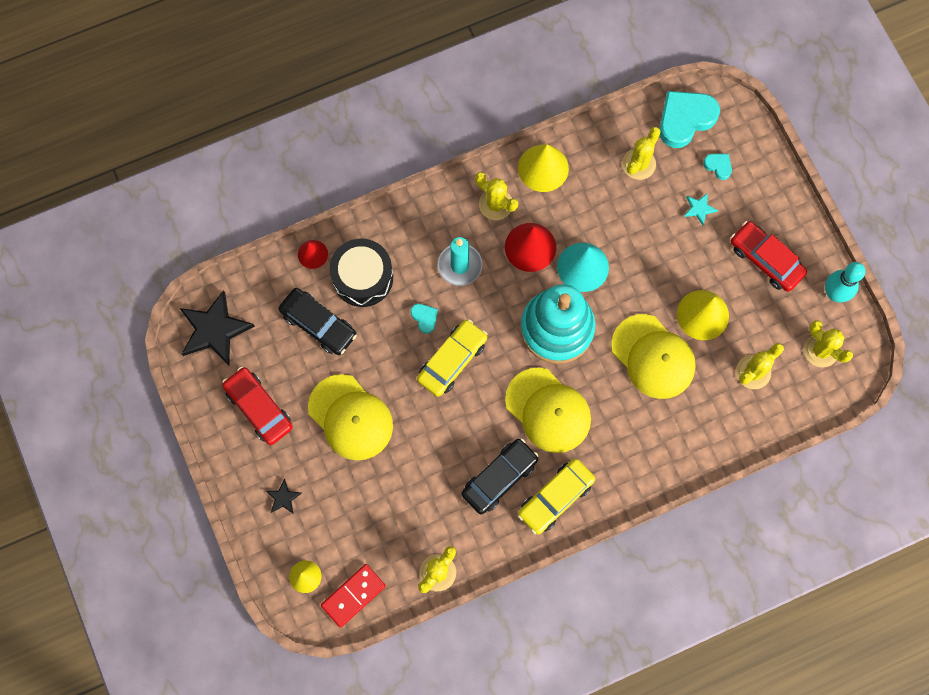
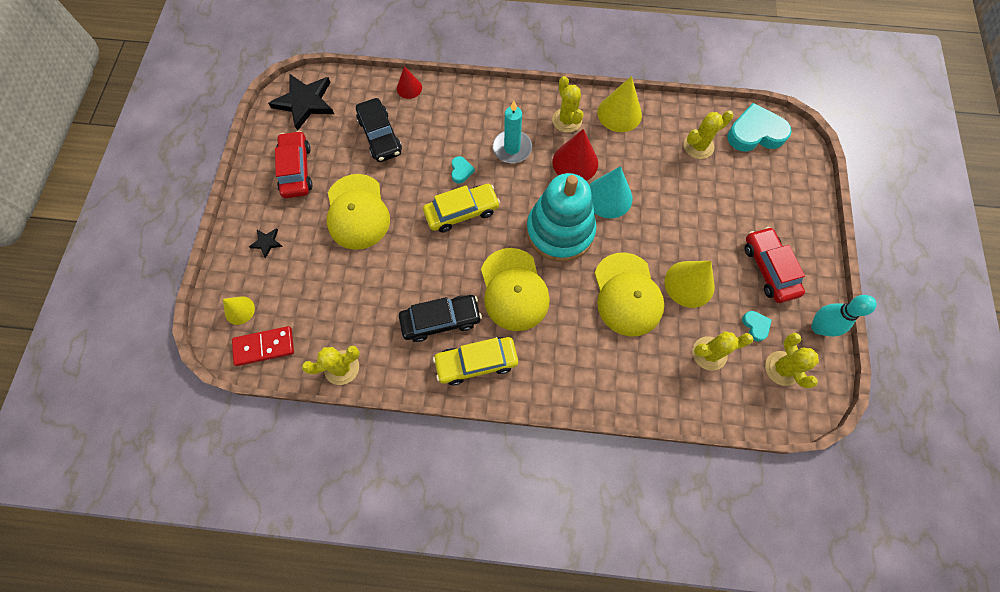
camera: 30 degrees right, 5 degrees down
(363, 277) = (434, 121): black drum -> none
(699, 209) = (731, 202): turquoise star -> none
(718, 166) = (765, 179): turquoise heart -> turquoise heart (755, 326)

